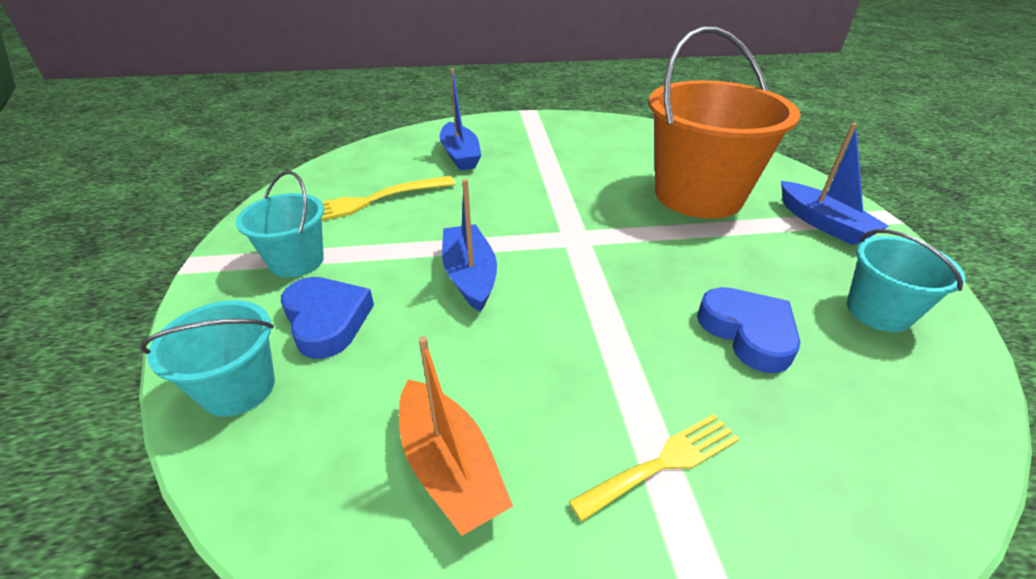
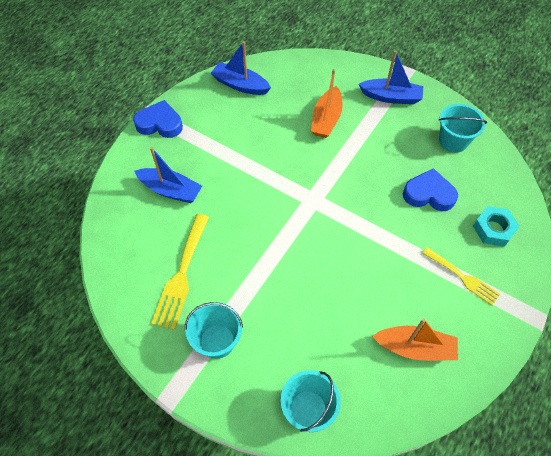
camera: 50 degrees left, 20 degrees up
(327, 321) = (287, 350): blue heart -> blue heart (160, 123)
(470, 276) = (304, 267): blue boat -> blue boat (240, 85)
(663, 463) = (463, 277): yellow fork -> yellow fork turned 120 degrees clockwise
(698, 195) = (326, 119): orange bucket -> orange boat
(820, 455) = (493, 229): none -> turquoise nut

